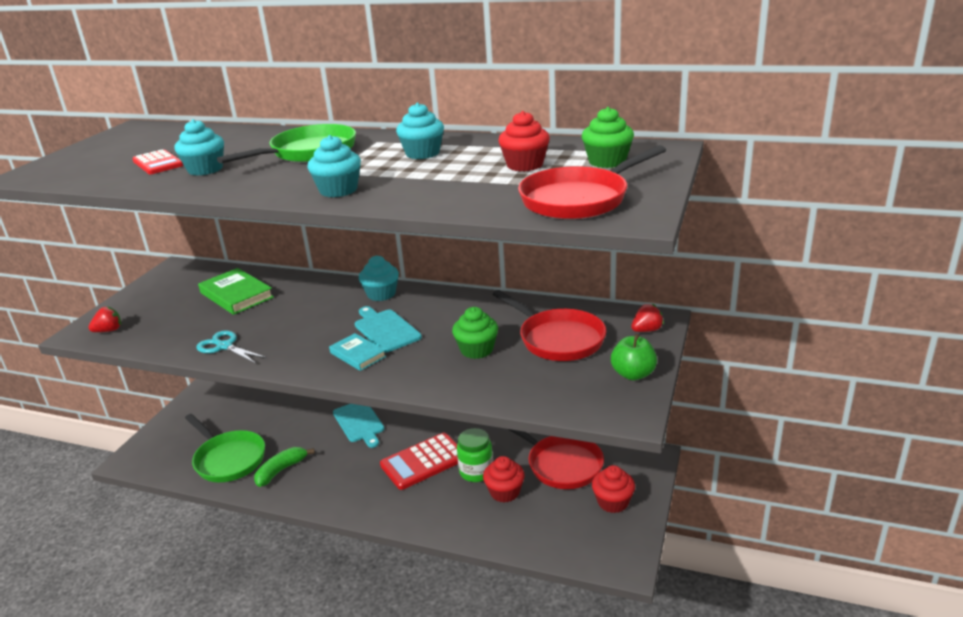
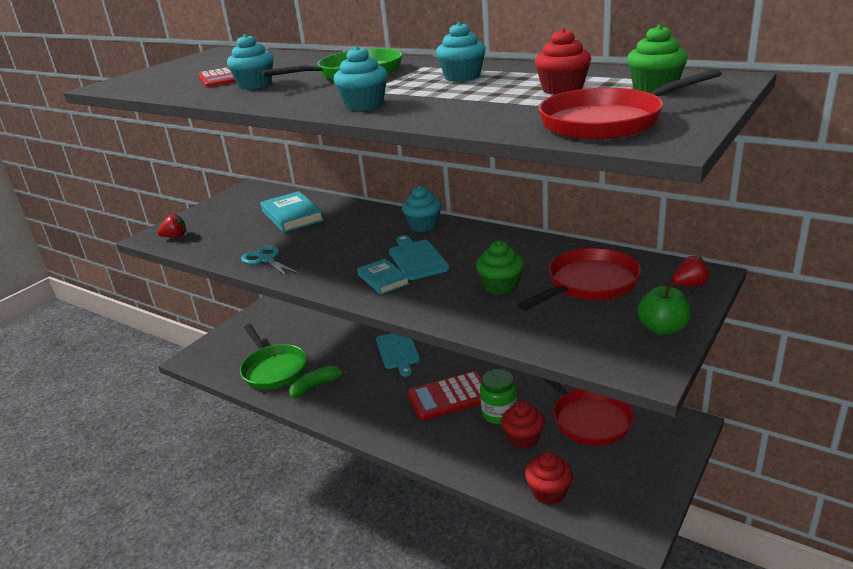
camera: 15 degrees right, 0 degrees up
(236, 295) = (292, 216): green book -> turquoise book
(558, 339) = (589, 284): red pan -> red pan turned 105 degrees counterclockwise
(613, 502) = (635, 466): red cupcake -> red cupcake (548, 492)

